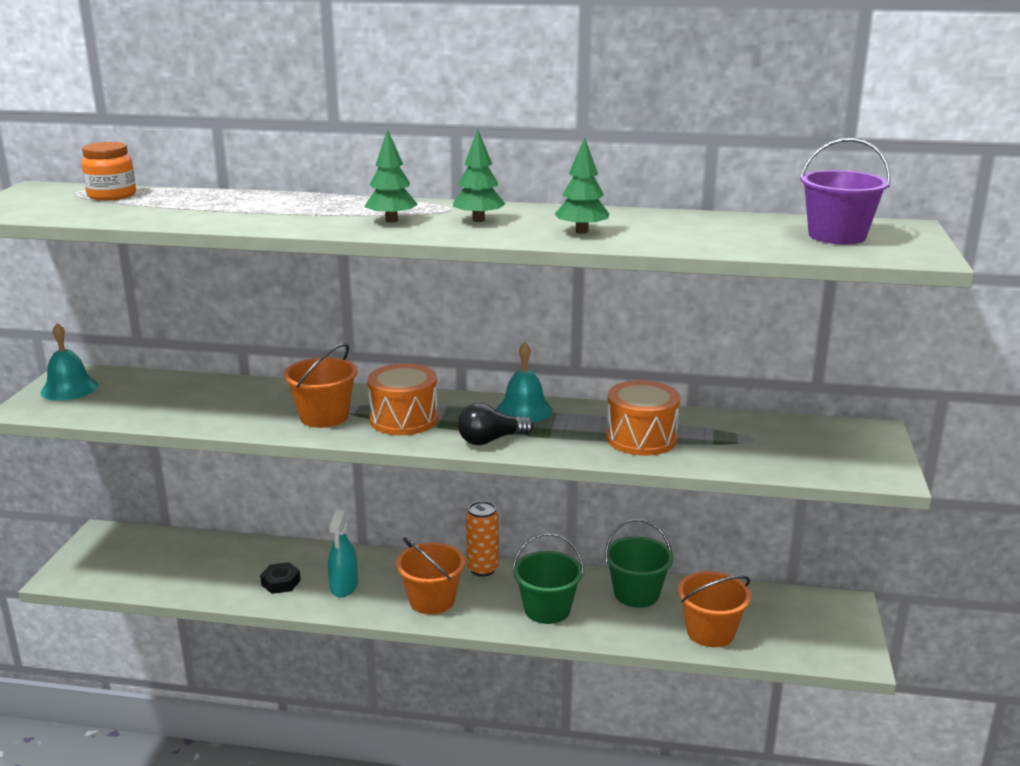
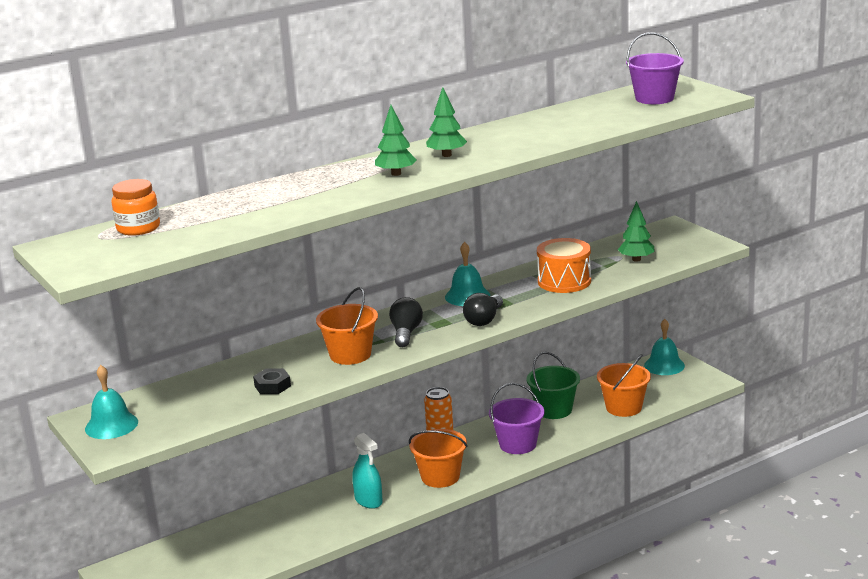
camera: 40 degrees left, 0 degrees up
(281, 582) = (320, 522): black nut -> black nut (272, 386)
(404, 419) = (406, 333): orange drum -> black light bulb
(547, 609) = (518, 444): green bucket -> purple bucket
(581, 231) = (524, 141): green tree -> green tree (636, 259)
(827, 609) = (664, 365): none -> turquoise bell

